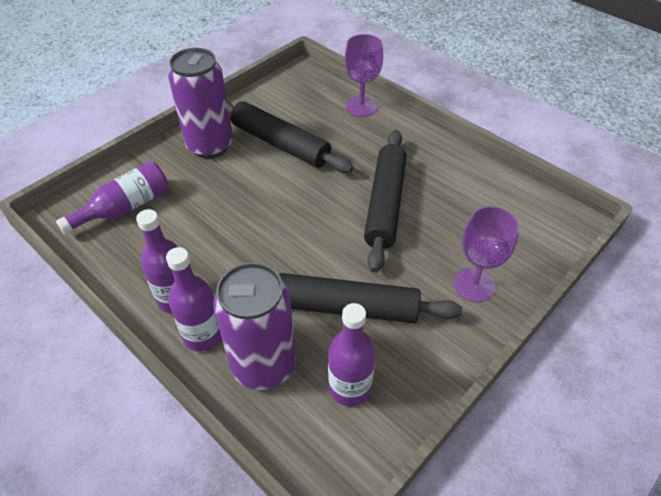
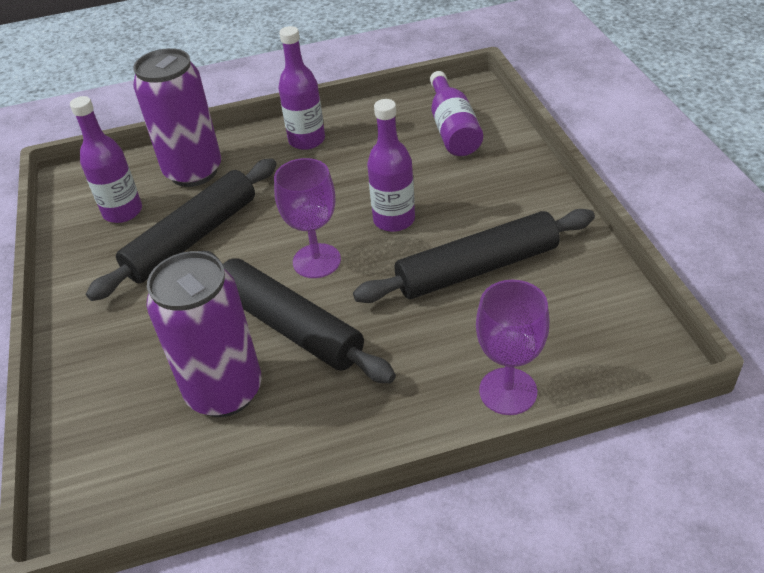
camera: 125 degrees right, 5 degrees down
(203, 335) = (255, 147): purple bottle -> purple bottle (394, 220)
(210, 146) = (516, 206): purple can -> purple can (224, 391)
(474, 285) = (114, 346): purple goblet -> purple goblet (316, 261)

